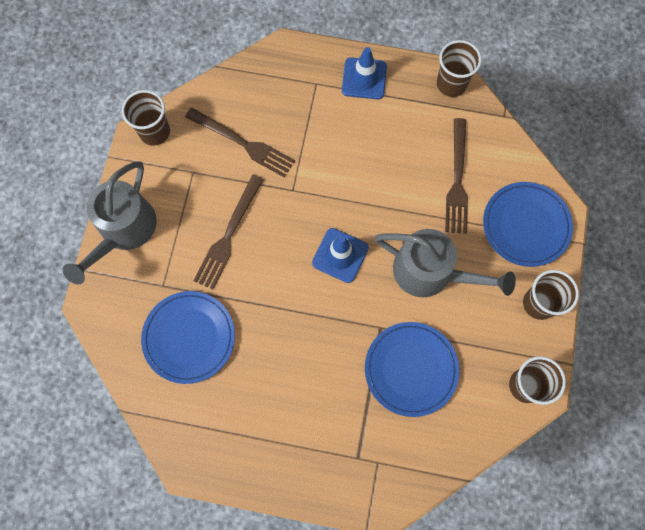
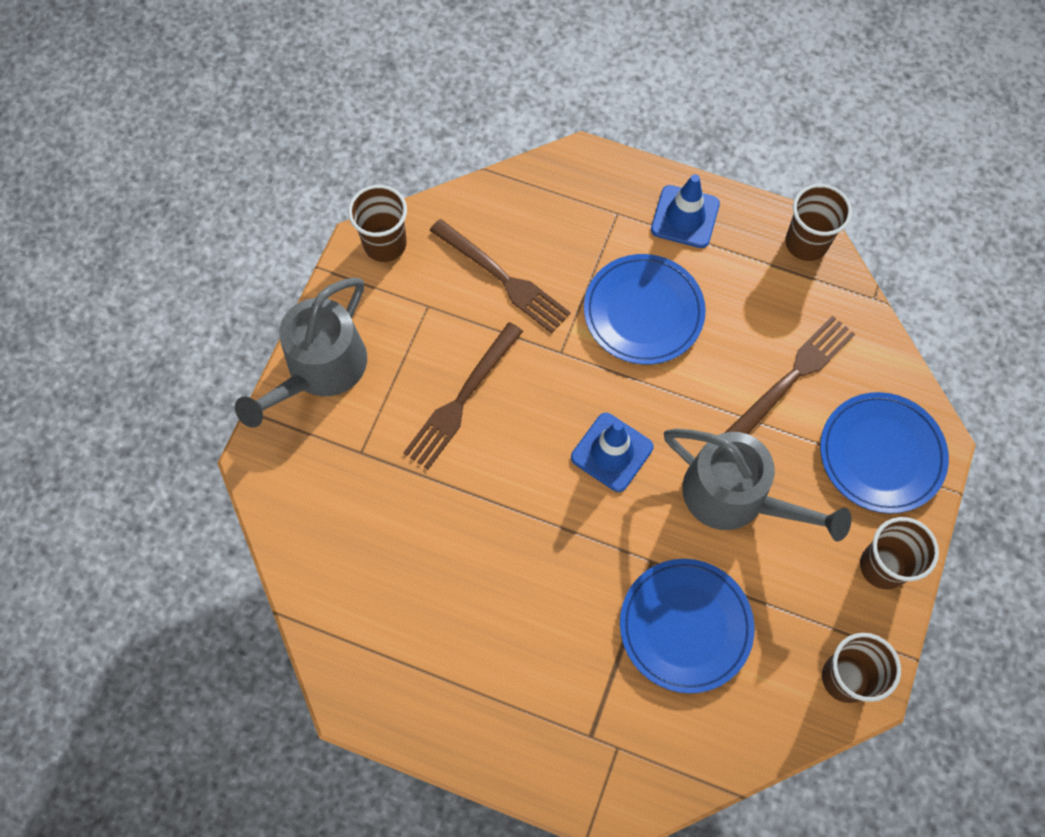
camera: 10 degrees right, 5 degrees down
(189, 337) = (384, 529): blue plate -> blue plate (643, 312)
(457, 180) = (793, 376): brown fork -> brown fork turned 150 degrees counterclockwise

